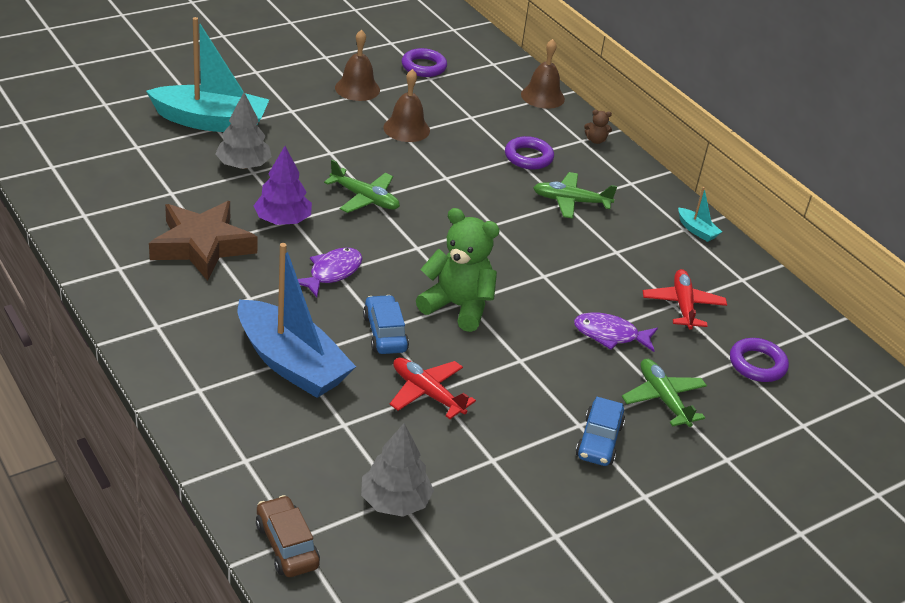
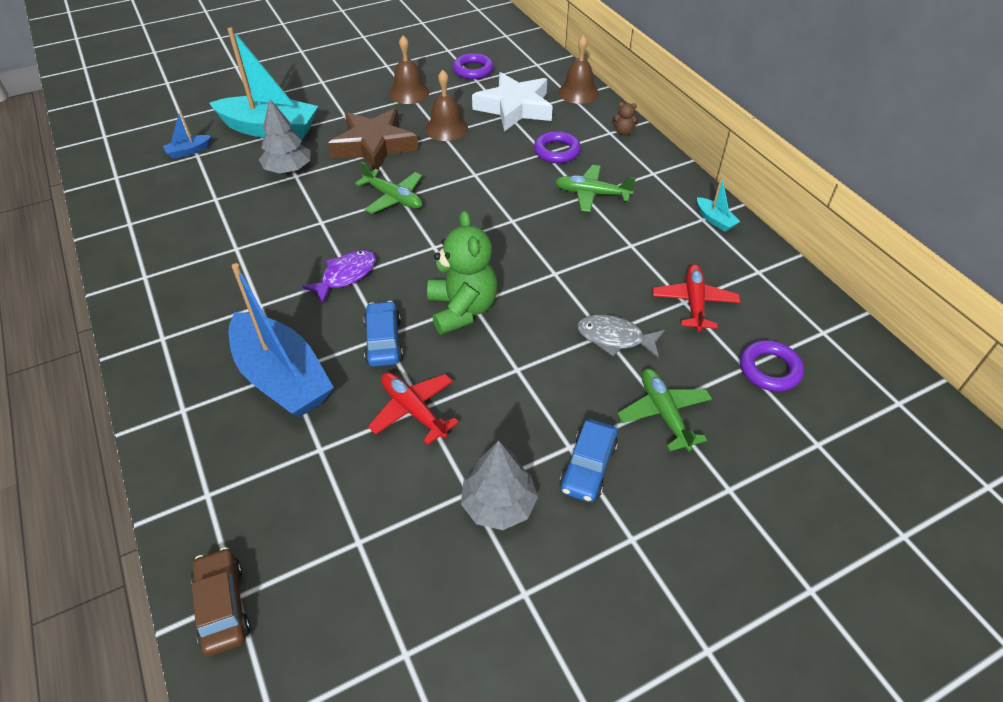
camera: 10 degrees right, 10 degrees up
(126, 142) = (189, 151): none -> blue boat
(202, 246) = (229, 251): brown star -> brown star (374, 146)
(283, 220) = (311, 223): purple tree -> none
(395, 501) = (353, 547): grey tree -> grey tree (499, 505)
(457, 306) = (462, 309): green teddy bear -> green teddy bear turned 45 degrees clockwise
(476, 110) = (514, 108): none -> white star
(610, 335) = (614, 338): purple fish -> grey fish

